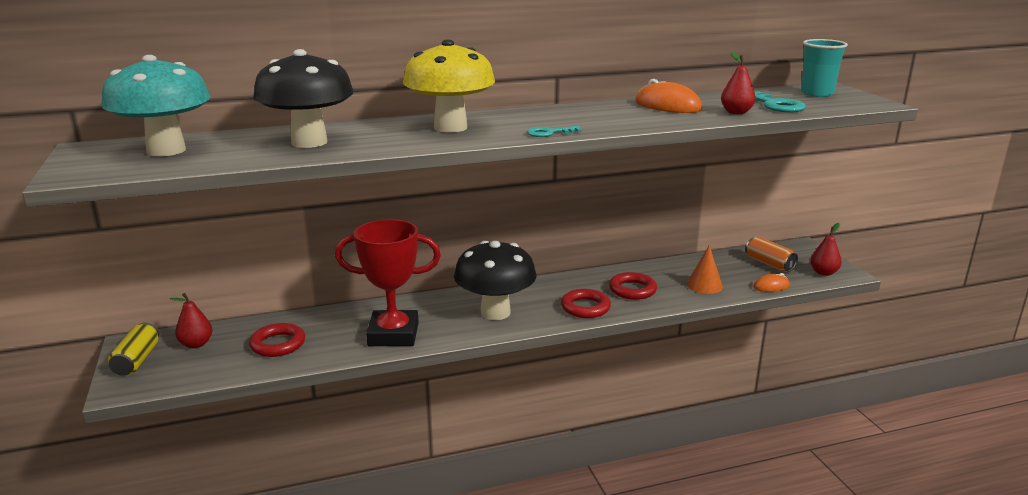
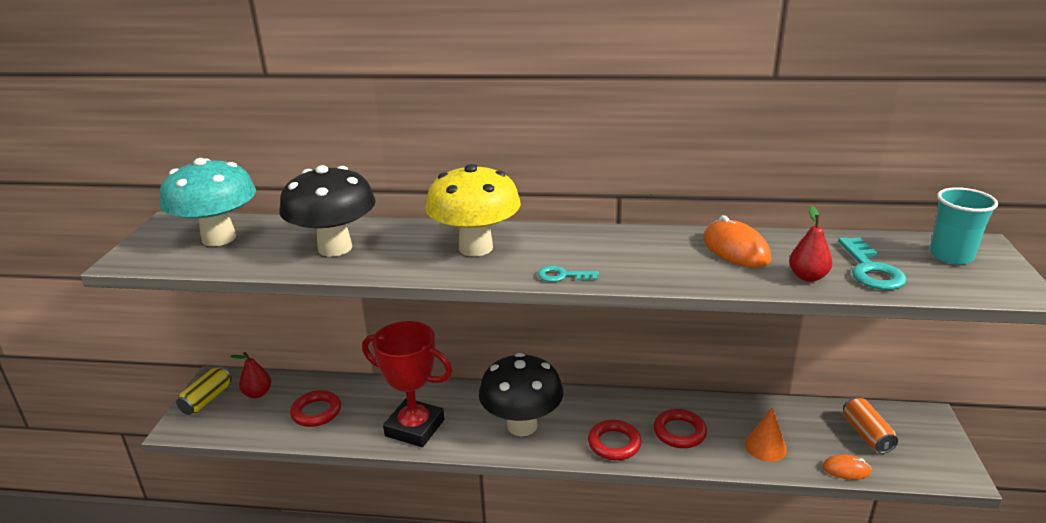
camera: 25 degrees right, 5 degrees up
(823, 273) = (929, 466): red pear -> none

